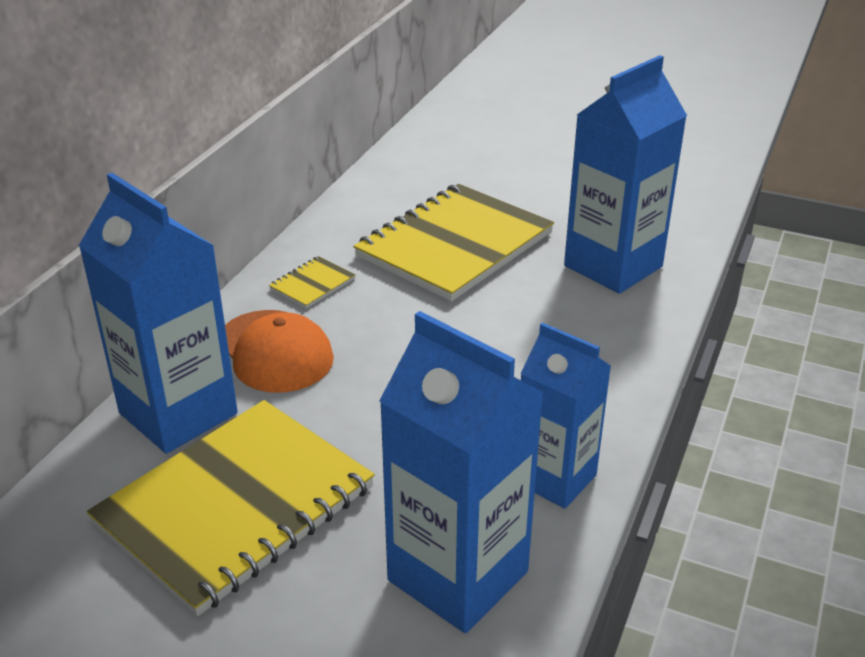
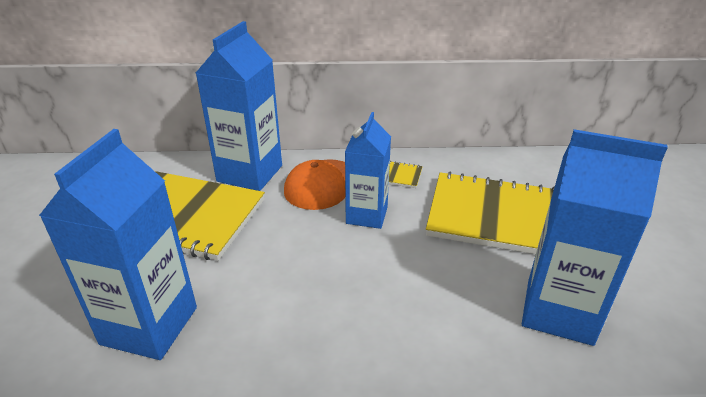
camera: 65 degrees right, 0 degrees up
(555, 478) = (261, 349): blue carton -> blue carton (367, 215)

